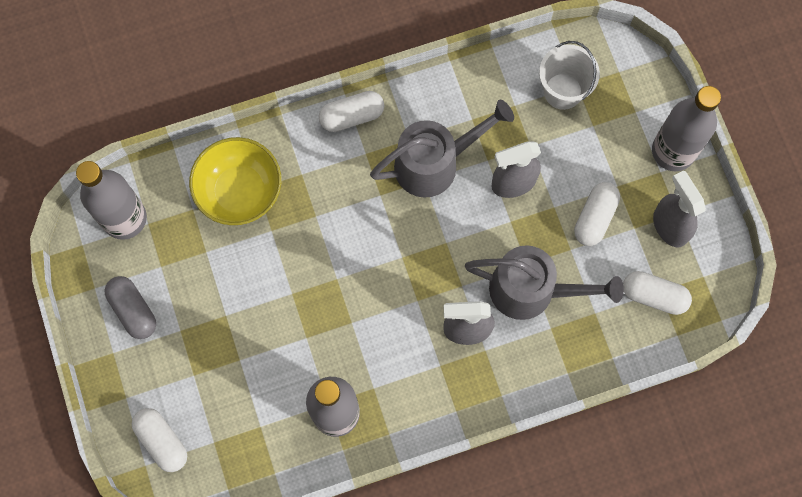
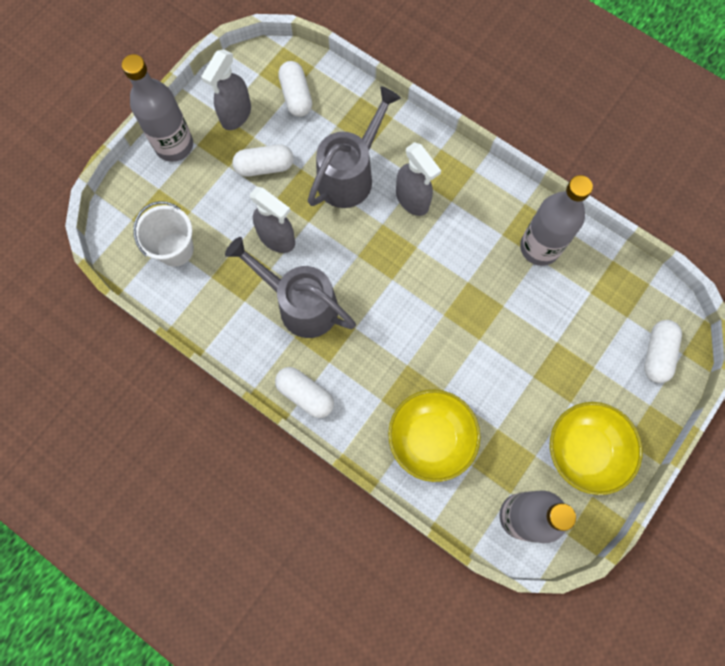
camera: 125 degrees left, 0 degrees up
(133, 310) = (584, 450): grey capsule -> yellow bowl
(533, 291) = (350, 174): grey watering can -> grey watering can turned 60 degrees clockwise

